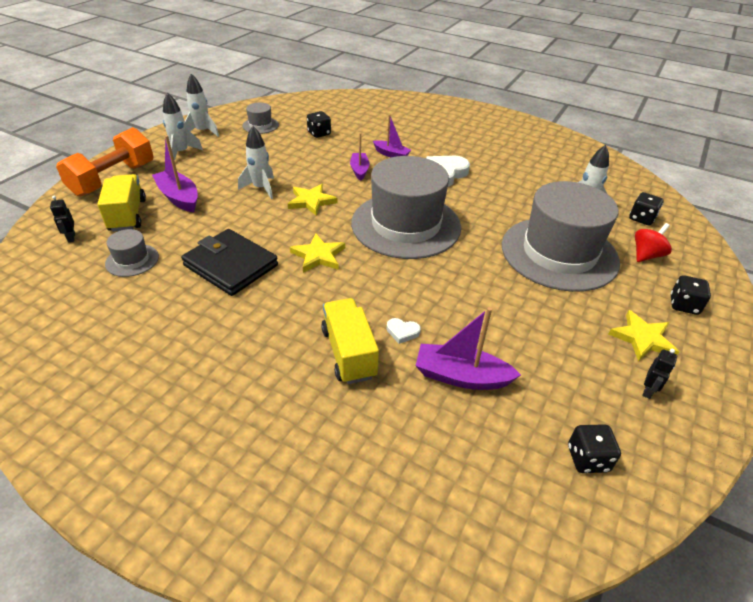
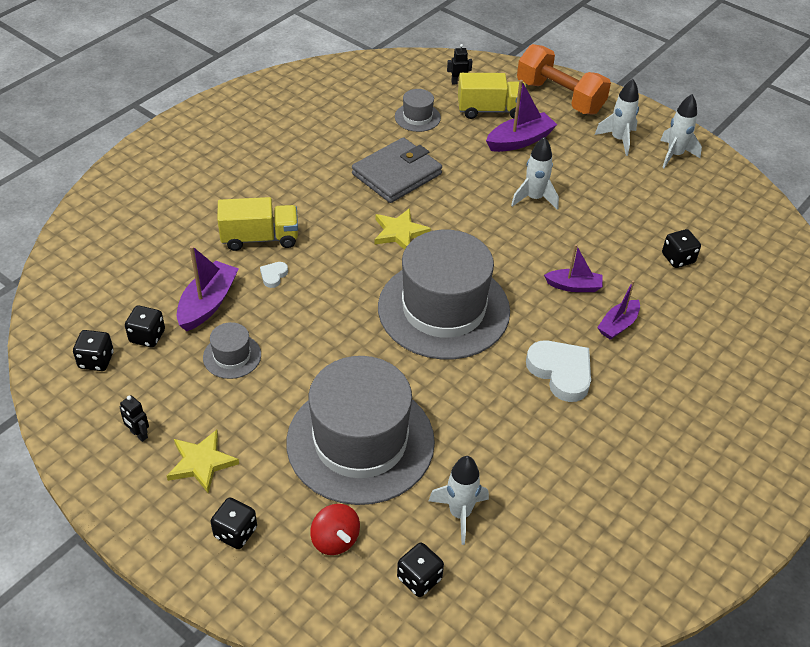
camera: 100 degrees right, 5 degrees up
(231, 265) = (397, 174): black wallet -> grey wallet
(260, 125) = (698, 204): grey hat -> grey hat (232, 356)
(311, 201) = (502, 236): yellow star -> none
(530, 419) = (147, 336): none -> black dice

